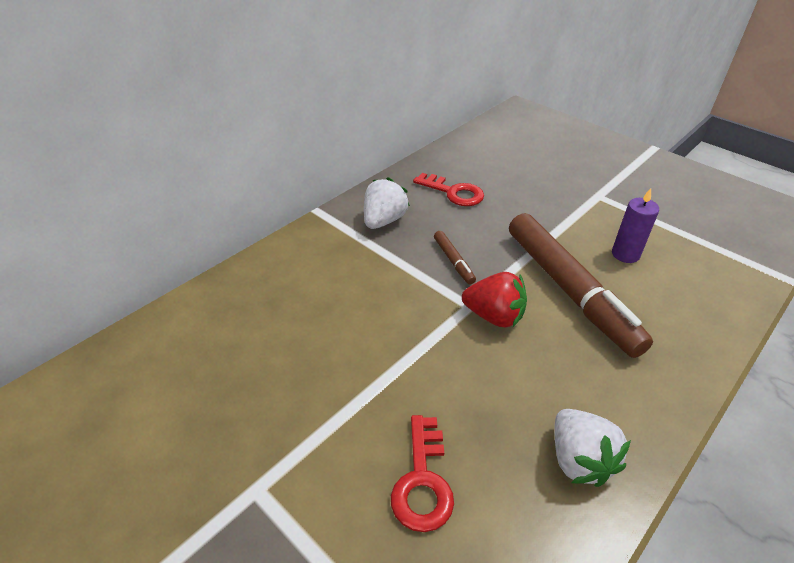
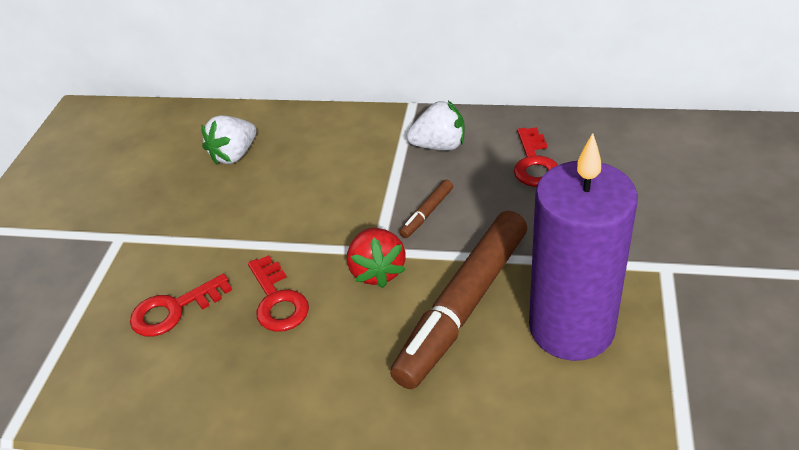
camera: 60 degrees right, 0 degrees up
(476, 393) = (277, 300): none -> red key
(579, 460) = (252, 391): white strawberry -> white strawberry (234, 155)
(625, 254) = (571, 328): purple candle -> purple candle, size x2.33

